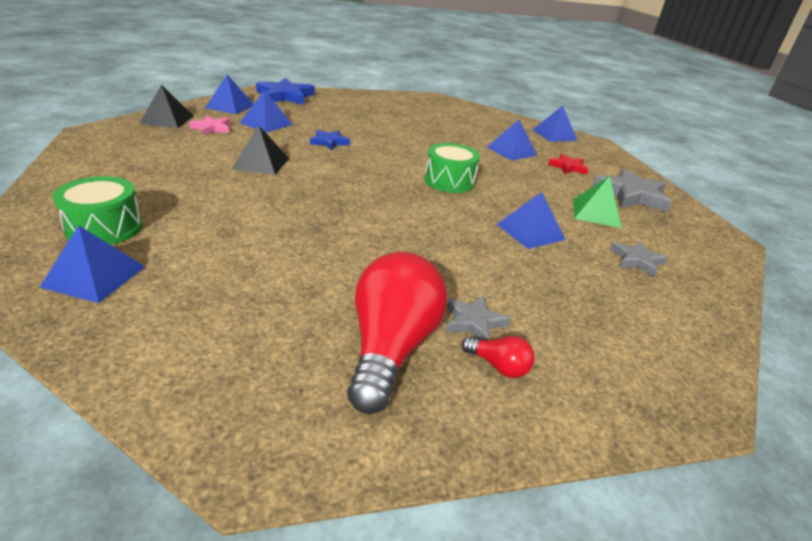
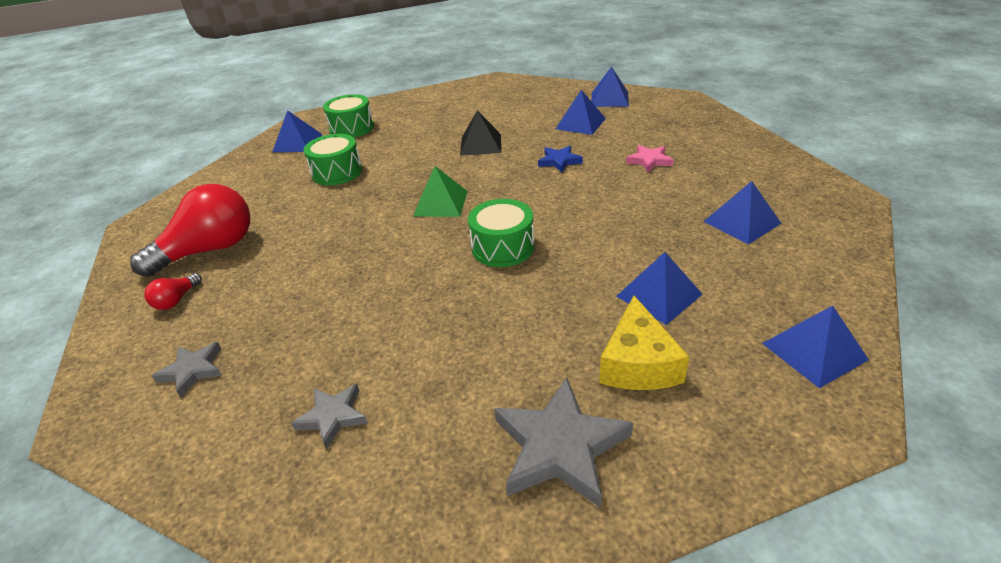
camera: 90 degrees right, 5 degrees up
(167, 119) = (546, 89): black pyramid -> none
(212, 128) = (543, 108): pink star -> pink star (649, 161)
(243, 245) = (337, 172): none -> green drum
(285, 96) = (680, 111): blue star -> none
(391, 348) = (210, 250): red light bulb -> red light bulb turned 45 degrees counterclockwise
(473, 322) = (231, 284): grey star -> grey star (193, 370)
(530, 231) = (390, 317): blue pyramid -> blue pyramid (742, 222)
(568, 167) = (638, 363): red star -> yellow cheese
(596, 213) = (465, 386): green pyramid -> green pyramid (440, 203)

